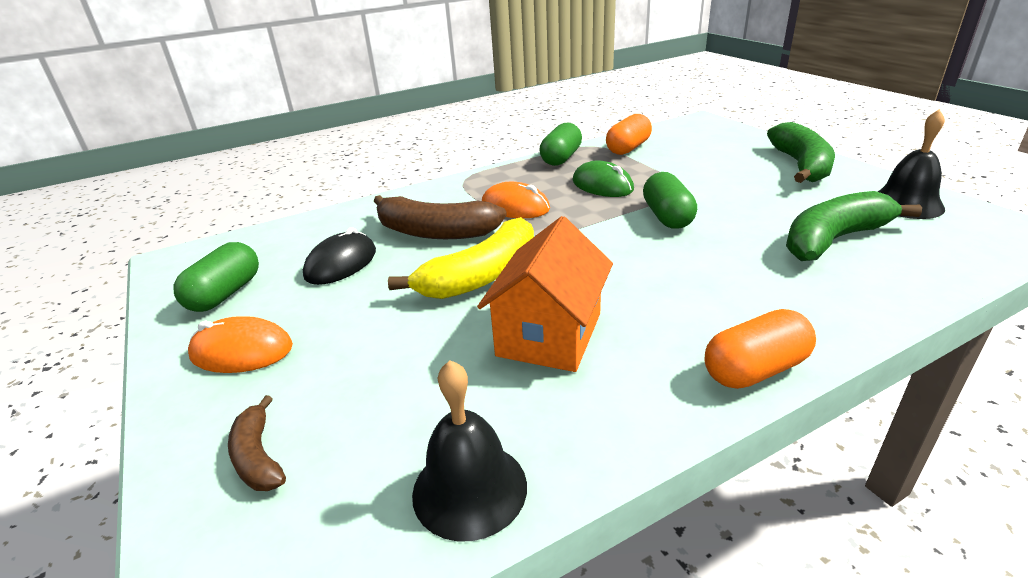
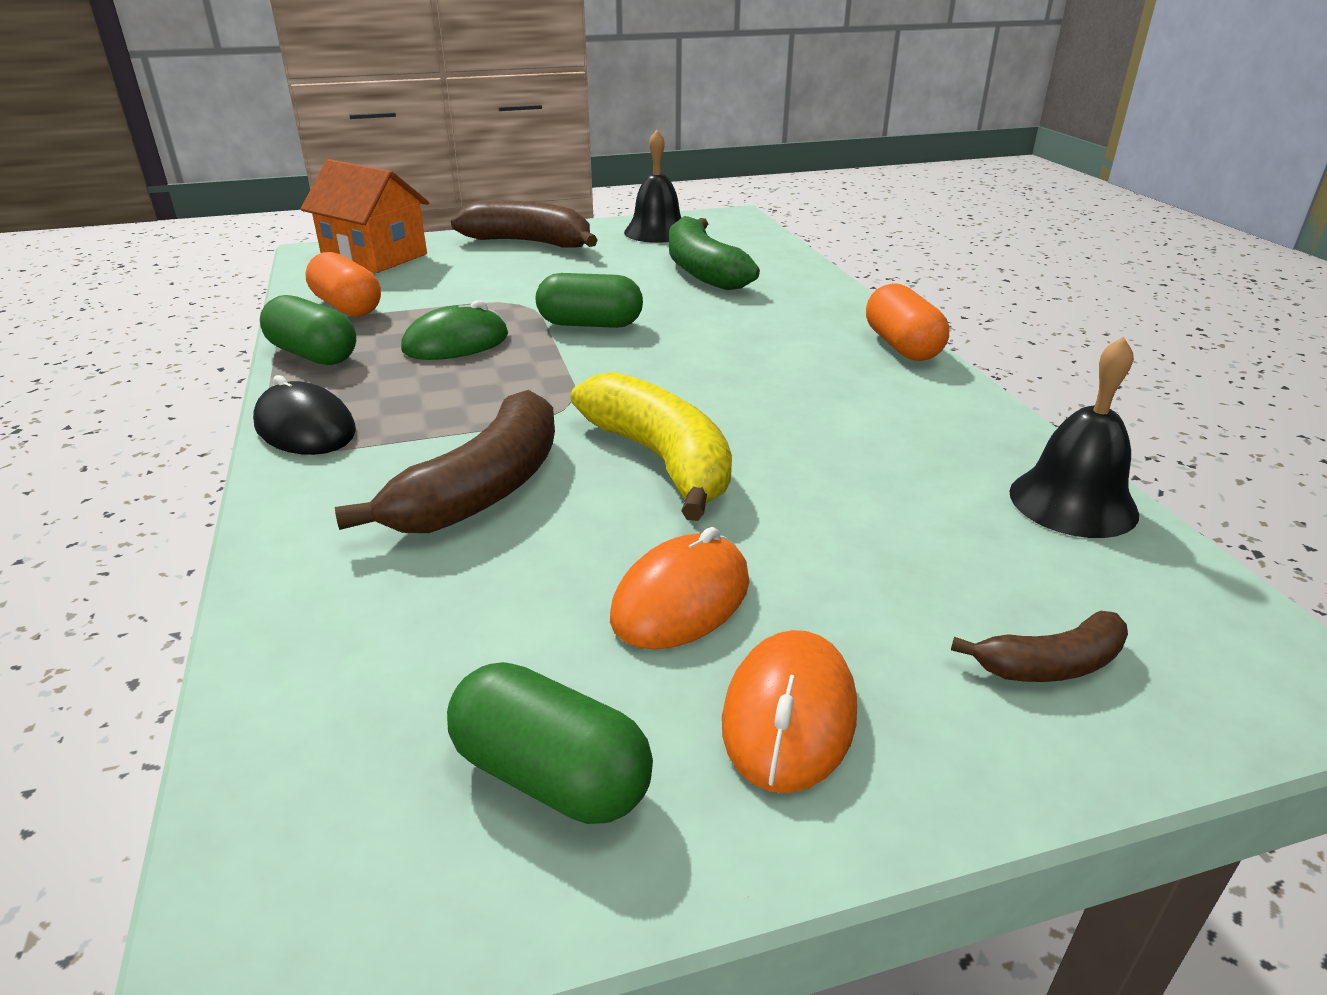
camera: 80 degrees left, 0 degrees up
(341, 264) = (525, 599): black mouse -> black mouse (305, 428)
(515, 207) = (459, 412): orange mouse -> orange mouse (681, 599)
(549, 334) = (821, 429): orange house -> orange house (375, 256)
(801, 165) = (529, 243): green banana -> brown banana

